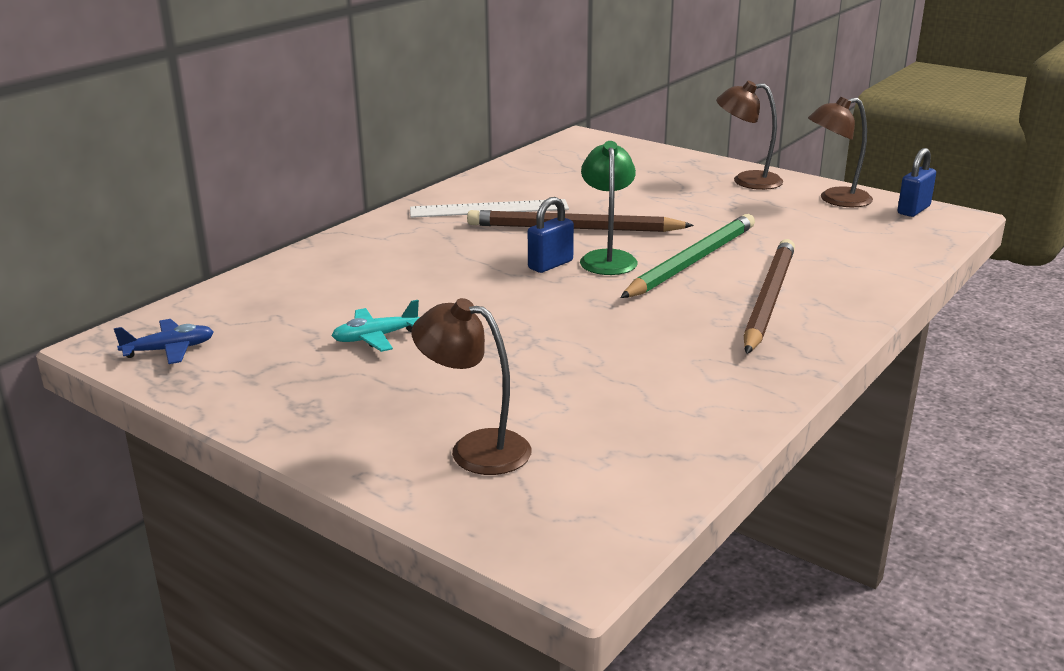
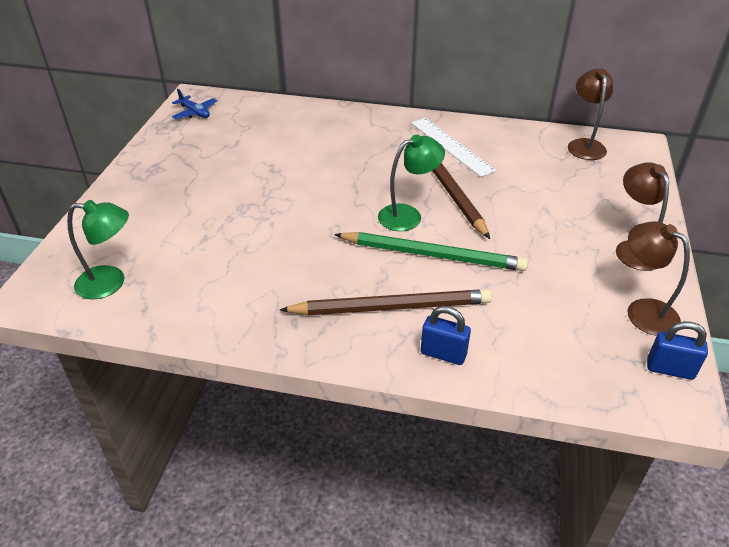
camera: 65 degrees right, 15 degrees up
(375, 337) = (238, 164): turquoise plane -> none
(475, 449) = (129, 233): brown lamp -> brown lamp (584, 145)
(550, 265) = (378, 195): blue padlock -> blue padlock (443, 354)
(594, 478) = (111, 283): none -> green lamp

